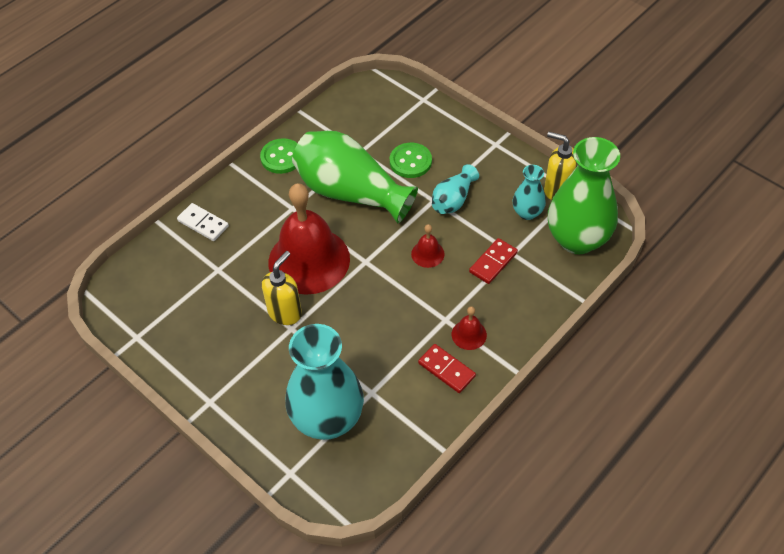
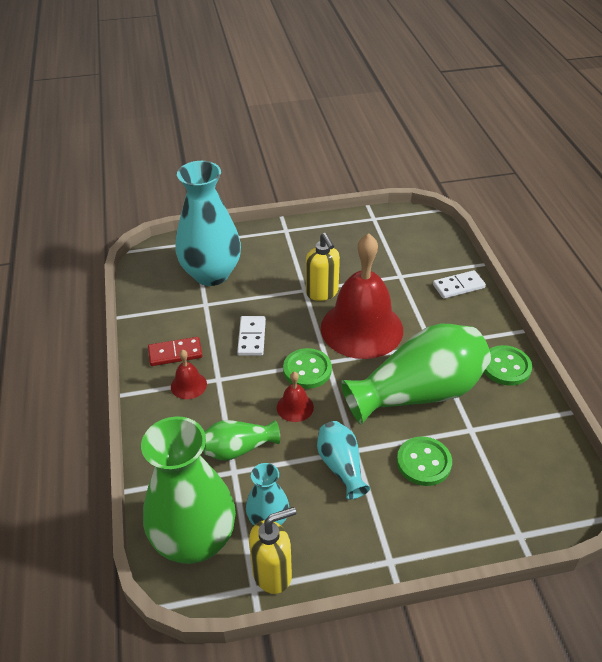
camera: 125 degrees right, 10 degrees down
(382, 328) = (251, 337): none -> white domino
(385, 268) = (307, 370): none -> green button
(493, 262) = (238, 449): red domino -> green vase

